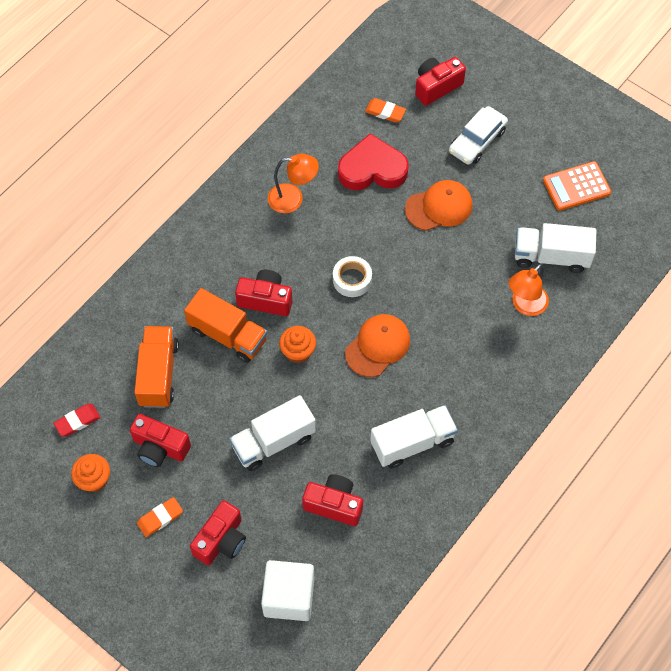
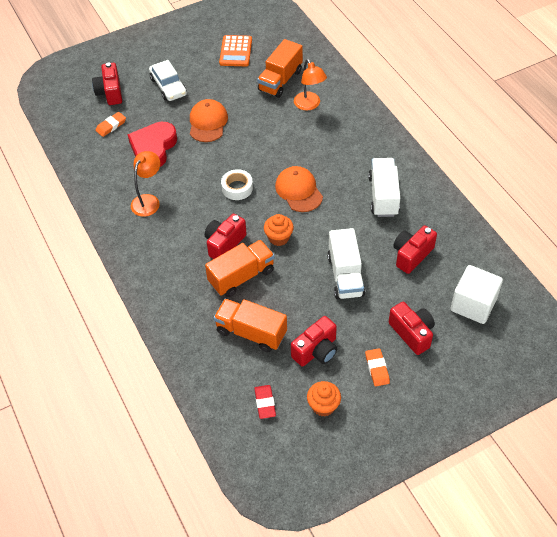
camera: 65 degrees left, 10 degrees down
(551, 256) = (280, 80): white truck -> orange truck

